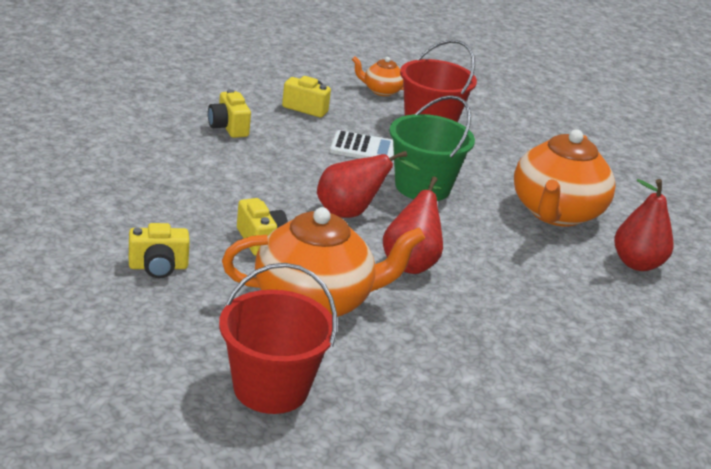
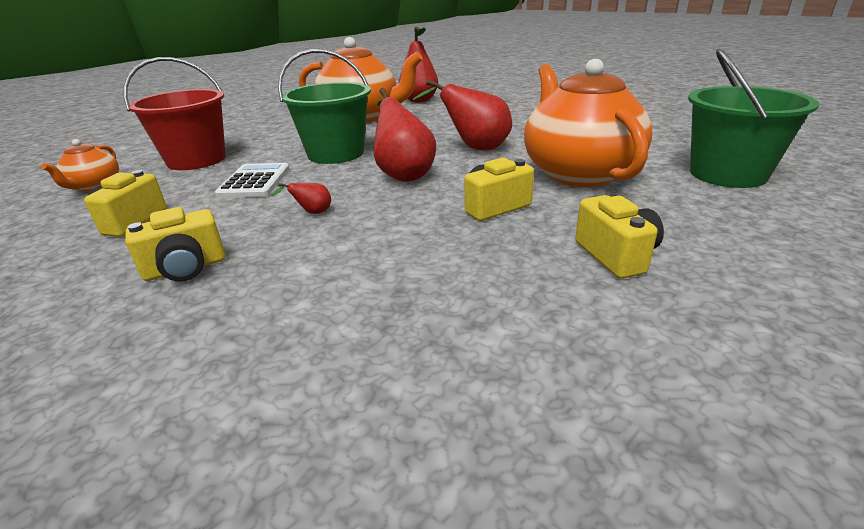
camera: 90 degrees left, 0 degrees up
(271, 388) = (727, 174): red bucket -> green bucket
(288, 168) = (312, 213): none -> red pear

